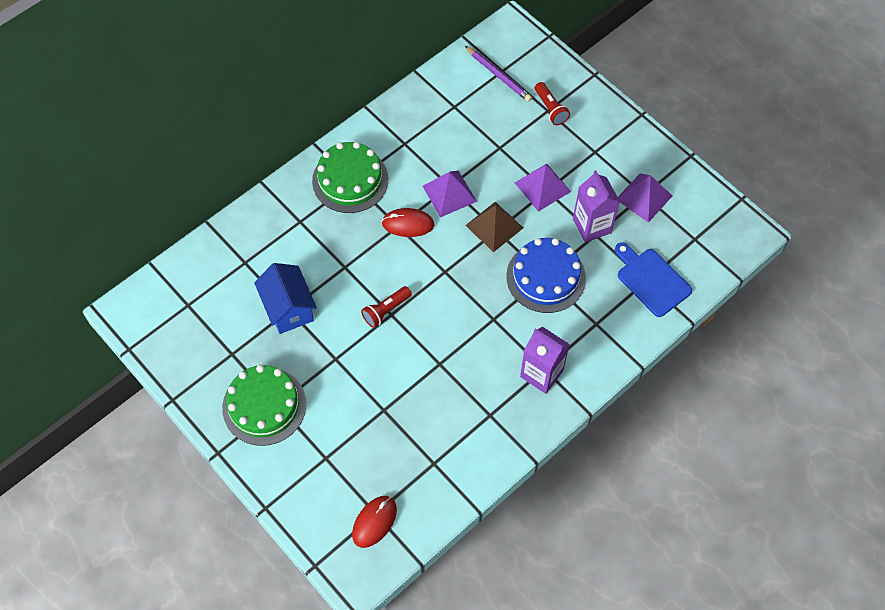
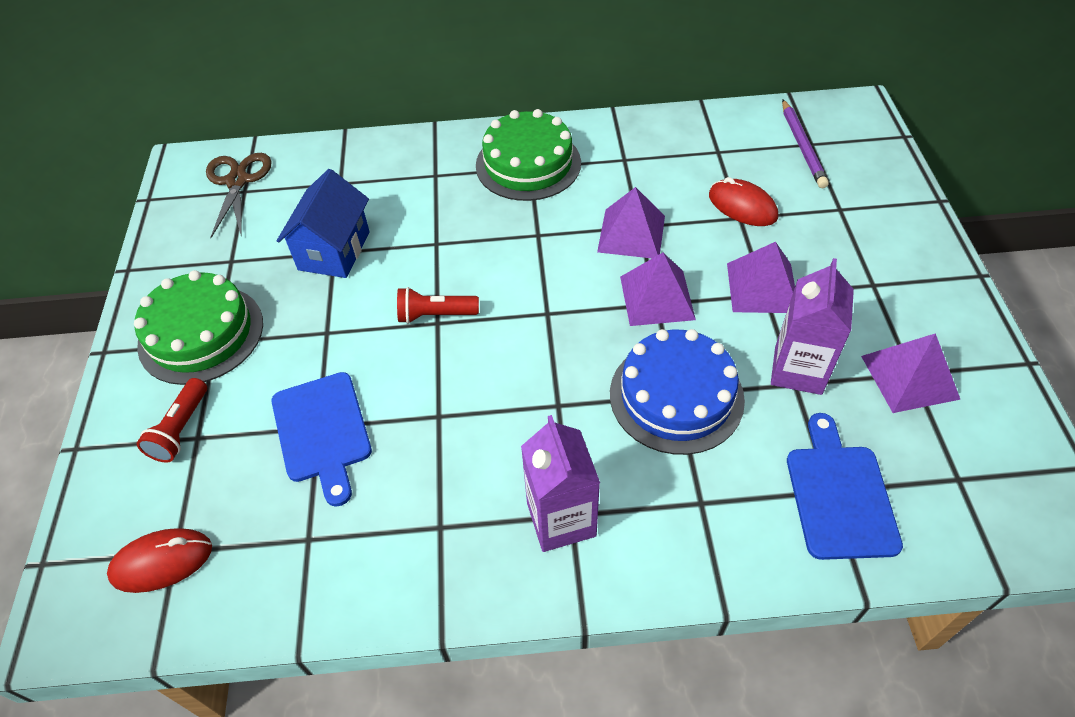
camera: 40 degrees right, 10 degrees down
(175, 301) = (237, 181): none -> brown scissors
(389, 411) = (322, 432): none -> blue cutting board
(408, 224) = (551, 239): red mouse -> red mouse (742, 206)
(494, 226) = (657, 298): brown pyramid -> purple pyramid
(550, 109) = (845, 209): red flashlight -> red flashlight (181, 429)

